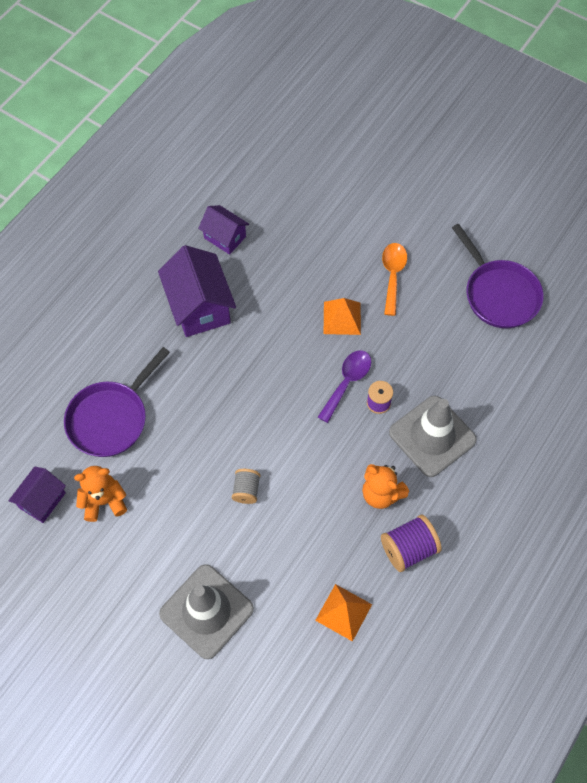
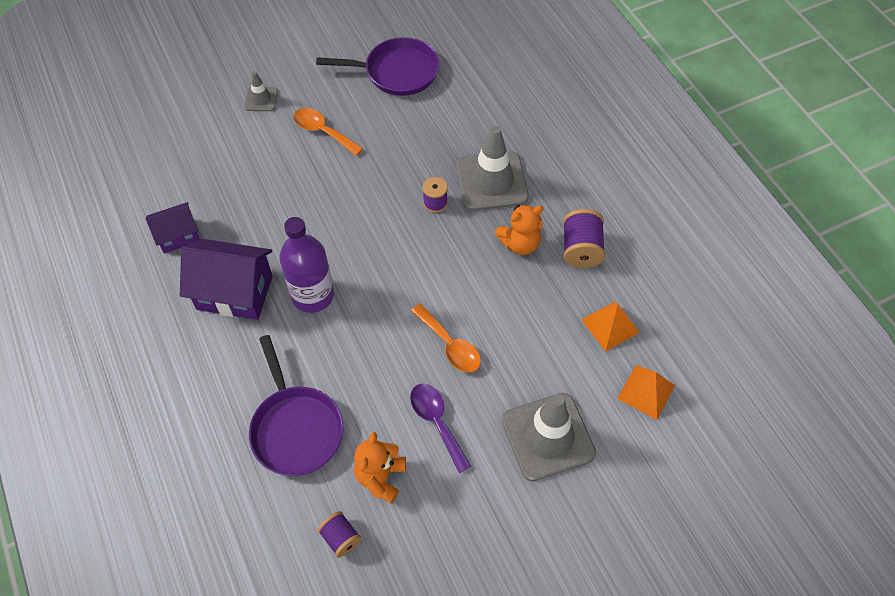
camera: 60 degrees left, 5 degrees down
(42, 500) = (340, 538): purple house -> purple spool
(230, 362) = (313, 295): none -> purple bottle
(246, 490) = (450, 345): grey spool -> orange spoon
(342, 318) = (334, 188): orange pyramid -> orange pyramid (646, 392)
(347, 382) = (399, 215): purple spoon -> purple spoon (436, 422)
(393, 211) = (261, 99): none -> grey traffic cone

